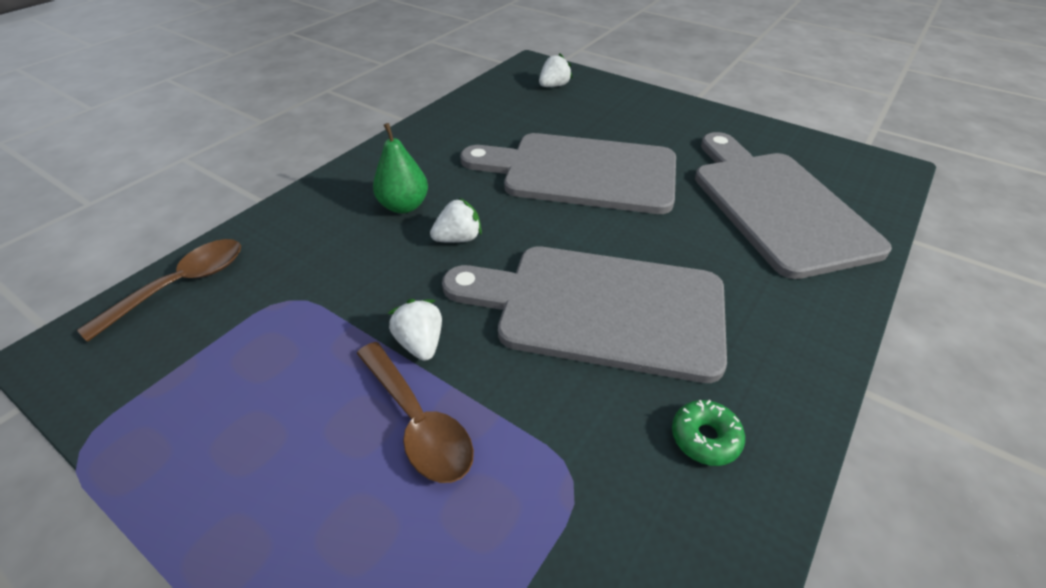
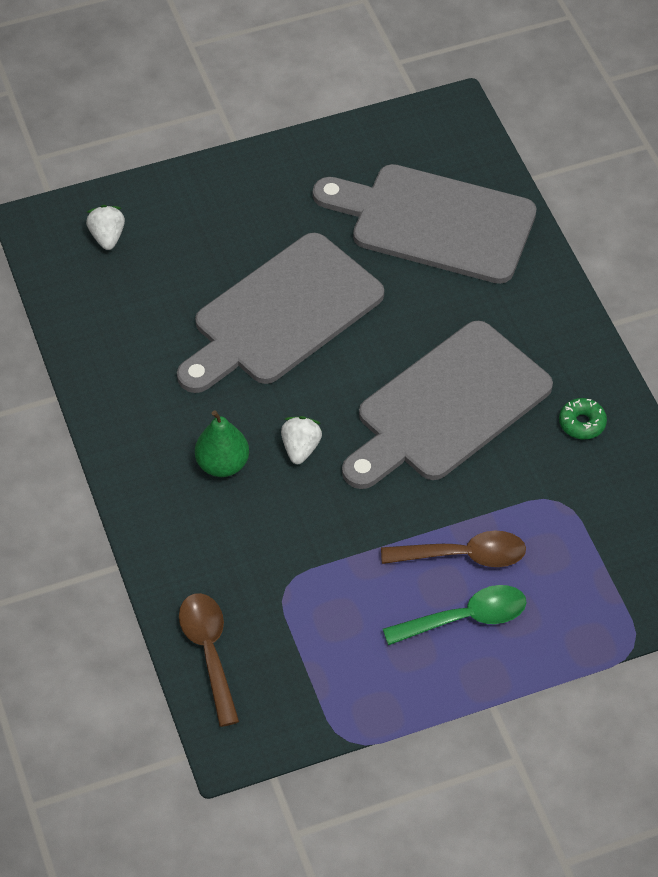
camera: 55 degrees left, 10 degrees up
(322, 474) = (465, 618): none -> green spoon
(420, 343) = (398, 525): white strawberry -> none

